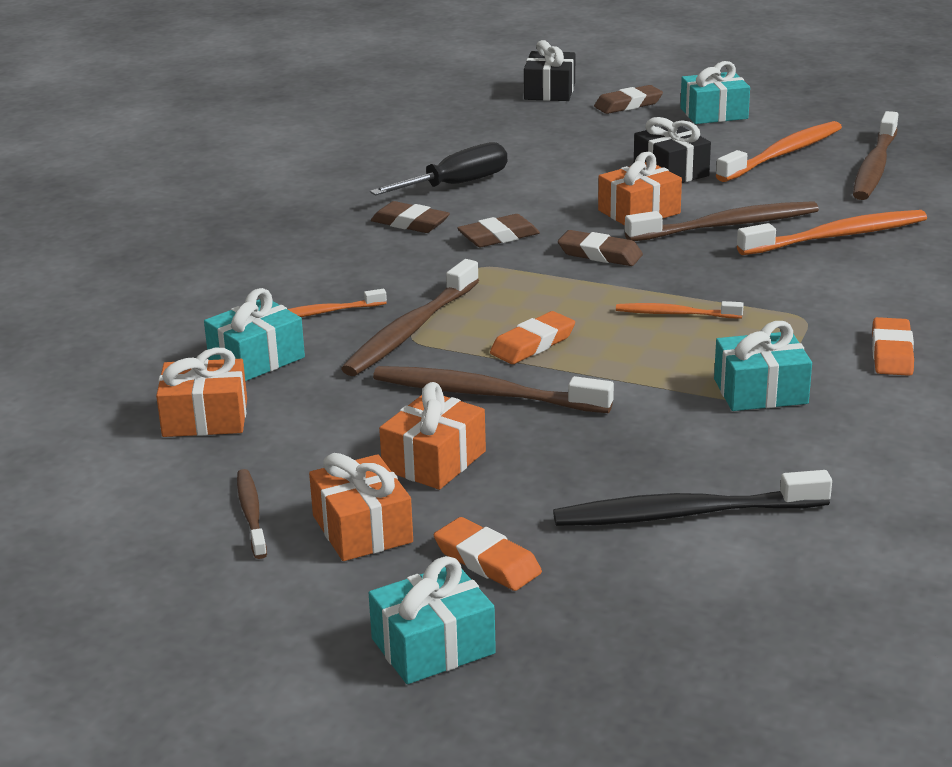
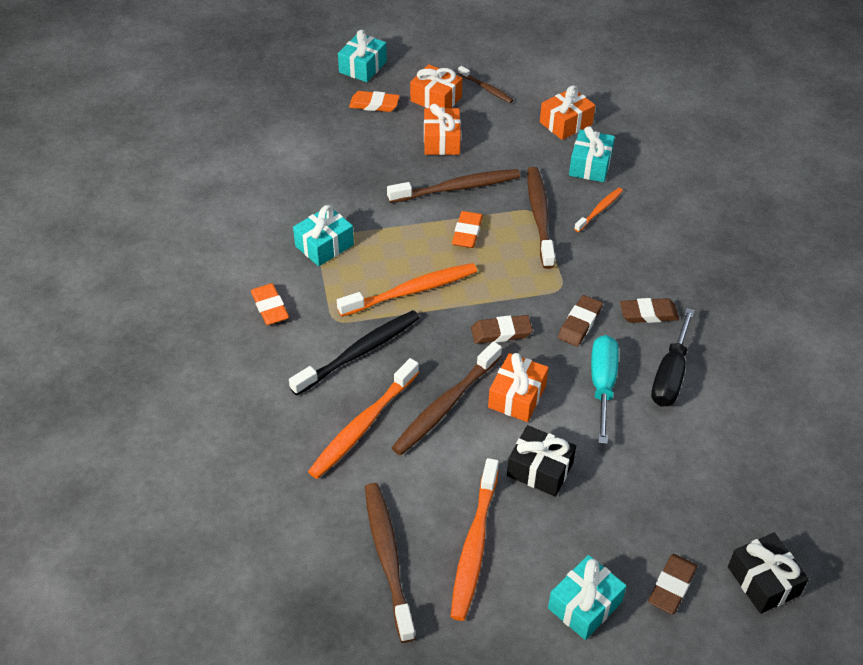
camera: 145 degrees right, 20 degrees up
(536, 196) = (602, 385): none -> turquoise screwdriver
(676, 314) = (411, 291): orange toothbrush -> orange toothbrush, size x1.80
(685, 514) = (312, 156): black toothbrush -> black toothbrush (359, 353)

